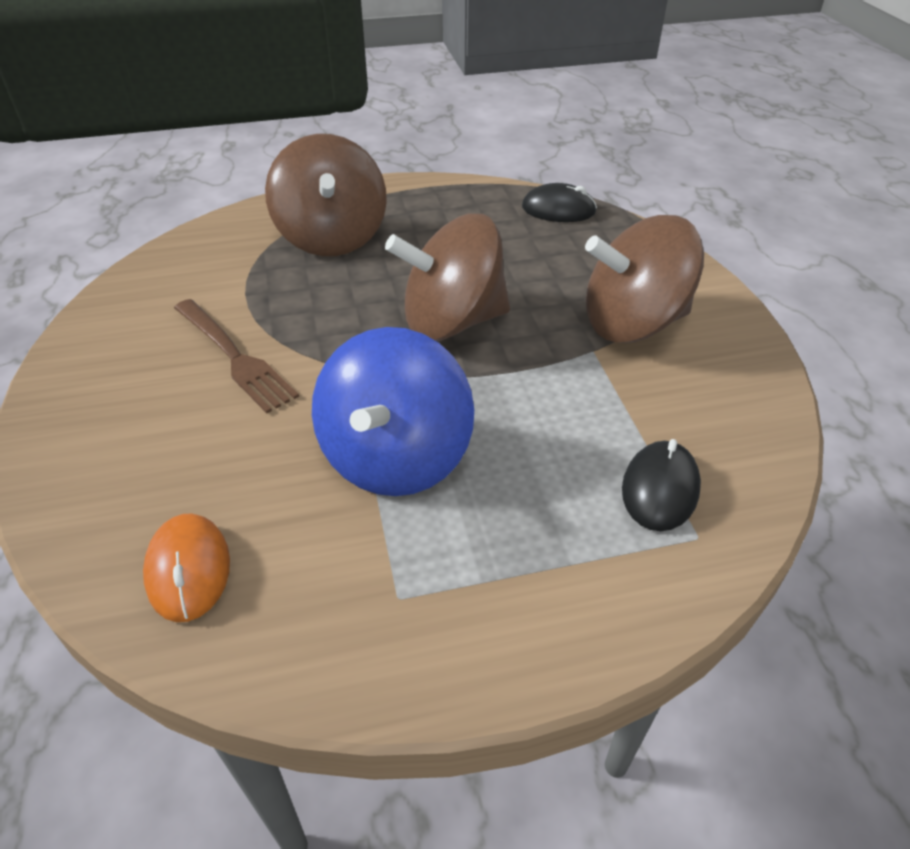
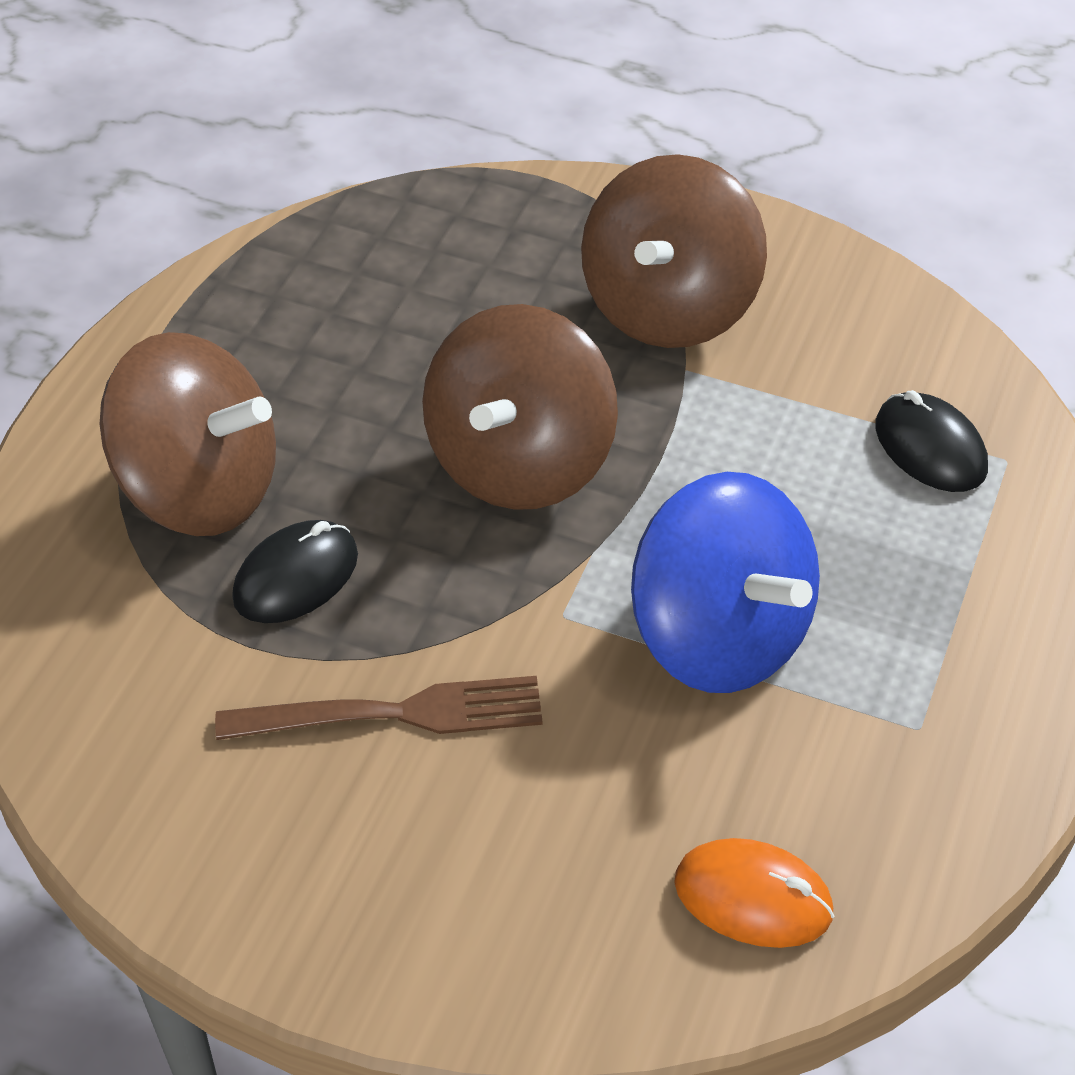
camera: 55 degrees left, 5 degrees up
(558, 209) = (374, 227): black mouse -> black mouse (296, 577)

